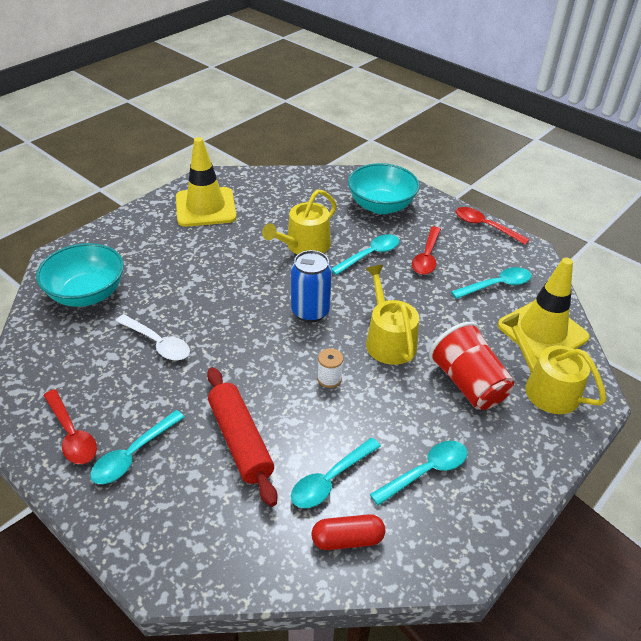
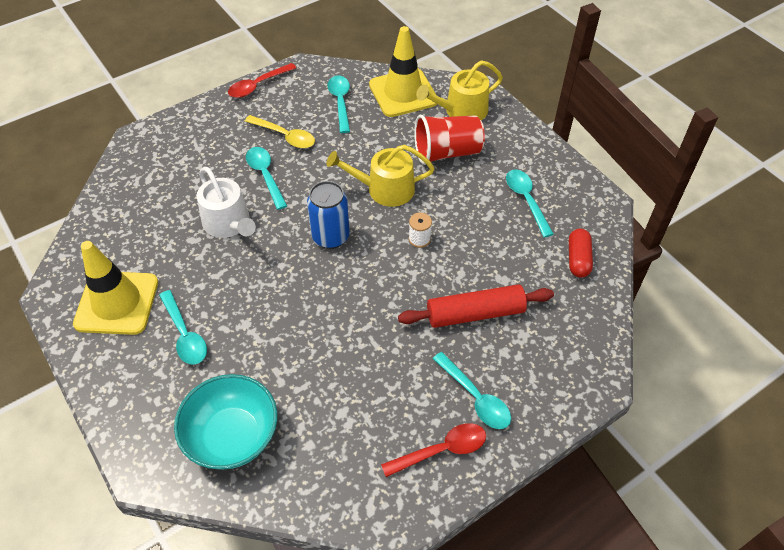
camera: 75 degrees left, 10 degrees up
(158, 343) = (336, 368): white spoon -> none
(304, 245) = (229, 223): yellow watering can -> white watering can
(330, 480) = (524, 259): turquoise spoon -> turquoise spoon (185, 334)
(381, 206) = (190, 149): turquoise bowl -> none
(427, 257) = (285, 136): red spoon -> yellow spoon

